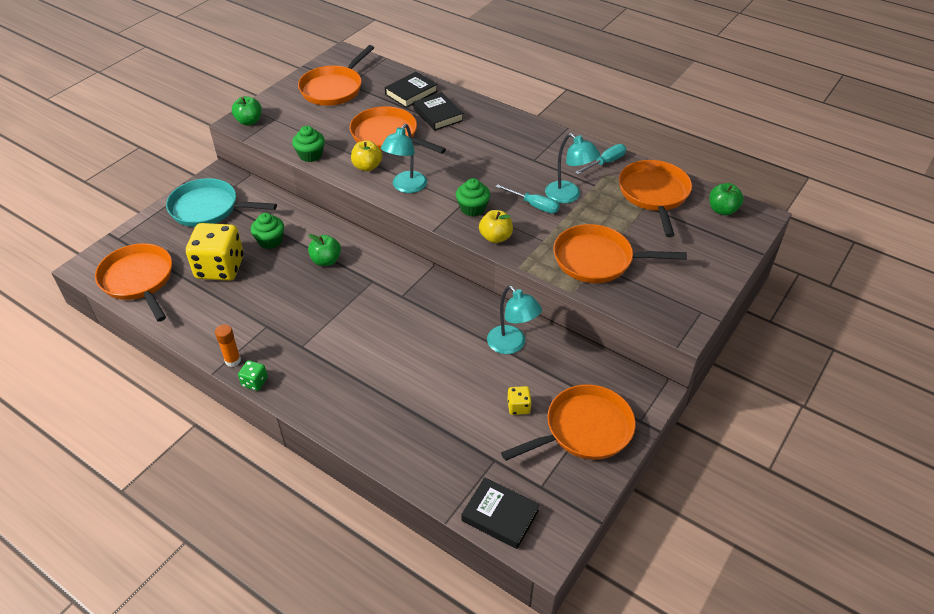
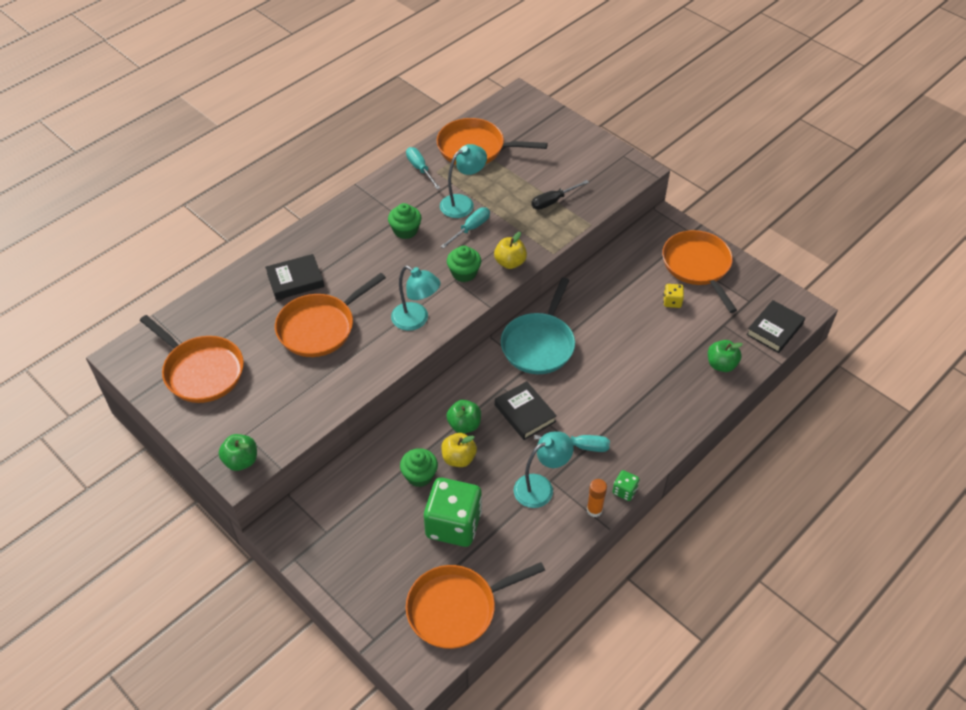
camera: 80 degrees left, 5 degrees up
(208, 208) = (343, 539): turquoise pan -> turquoise pan (539, 344)
(220, 268) = (453, 524): yellow dice -> green dice
(307, 344) = (581, 446): none -> turquoise screwdriver
(310, 155) = (333, 400): green cupcake -> green cupcake (405, 230)
(367, 167) = (371, 350): yellow apple -> yellow apple (459, 458)
(411, 93) = (242, 299): black book -> black book (525, 413)
(511, 345) = (603, 295): turquoise lamp -> turquoise lamp (541, 487)
(597, 260) = (553, 201): orange pan -> black screwdriver
(722, 210) = (506, 113): green apple -> green apple (721, 364)

